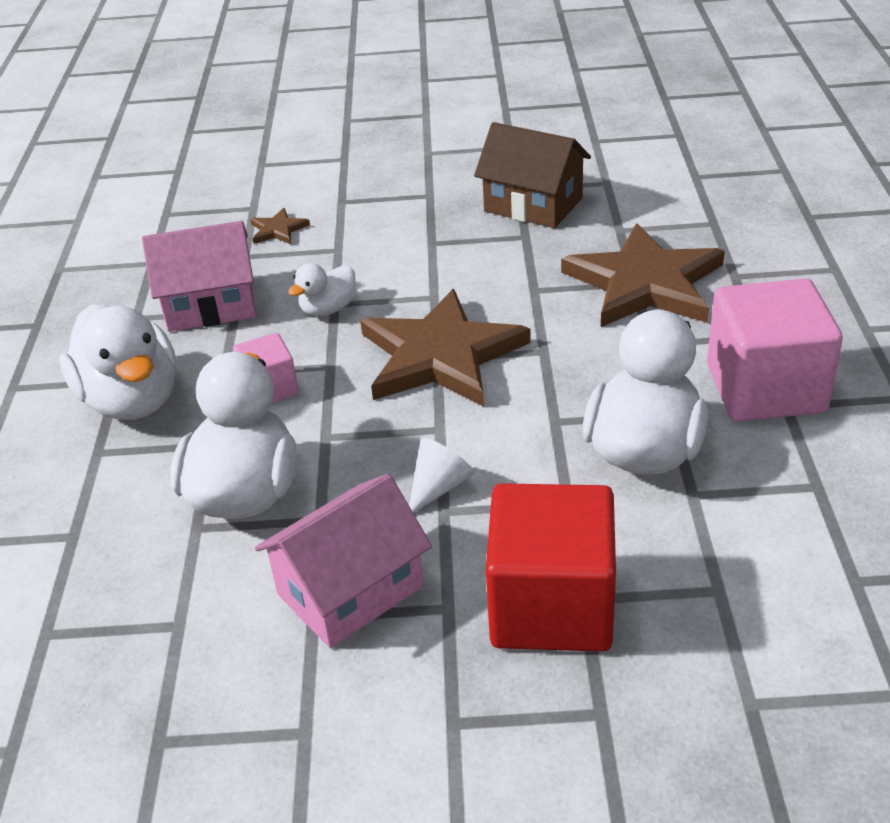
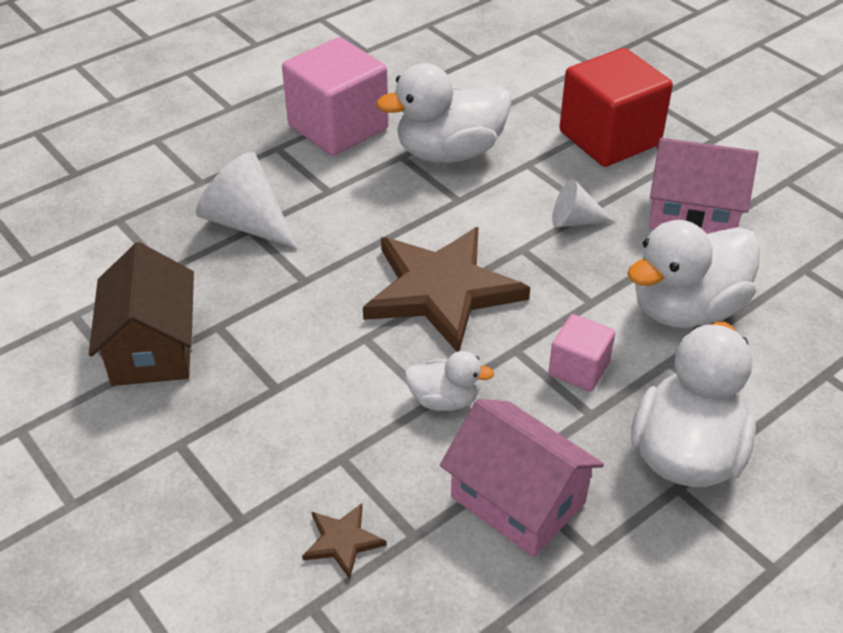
camera: 130 degrees left, 5 degrees up
(645, 283) = (247, 223): brown star -> white cone

